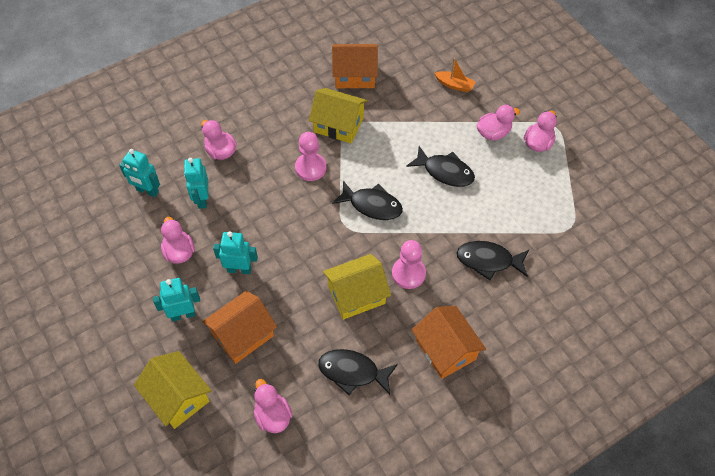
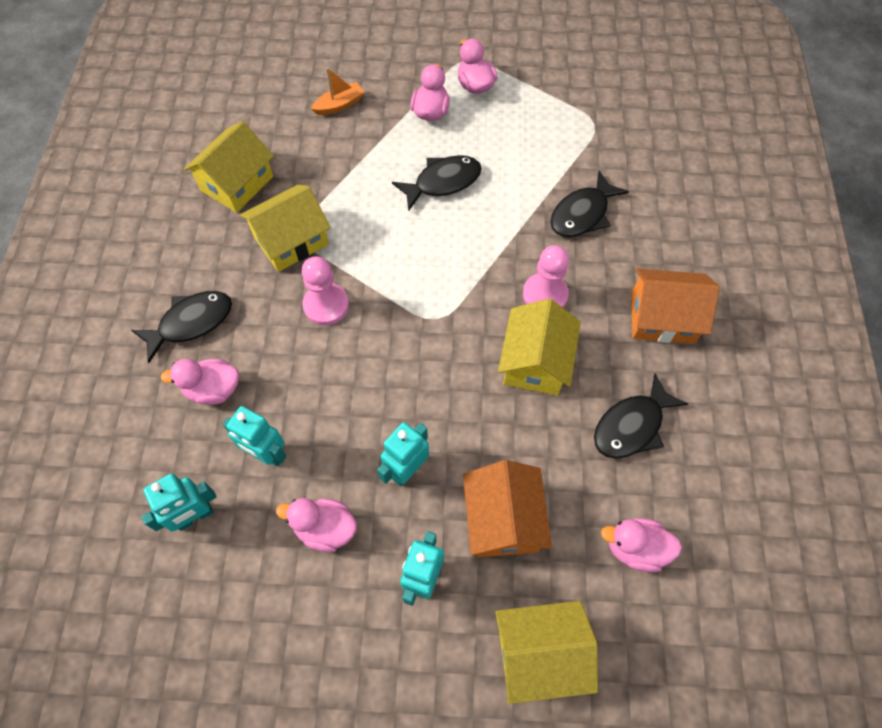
camera: 55 degrees left, 5 degrees up
(355, 75) = (237, 183): orange house -> yellow house
(372, 205) = (429, 275): black fish -> black fish (191, 323)

